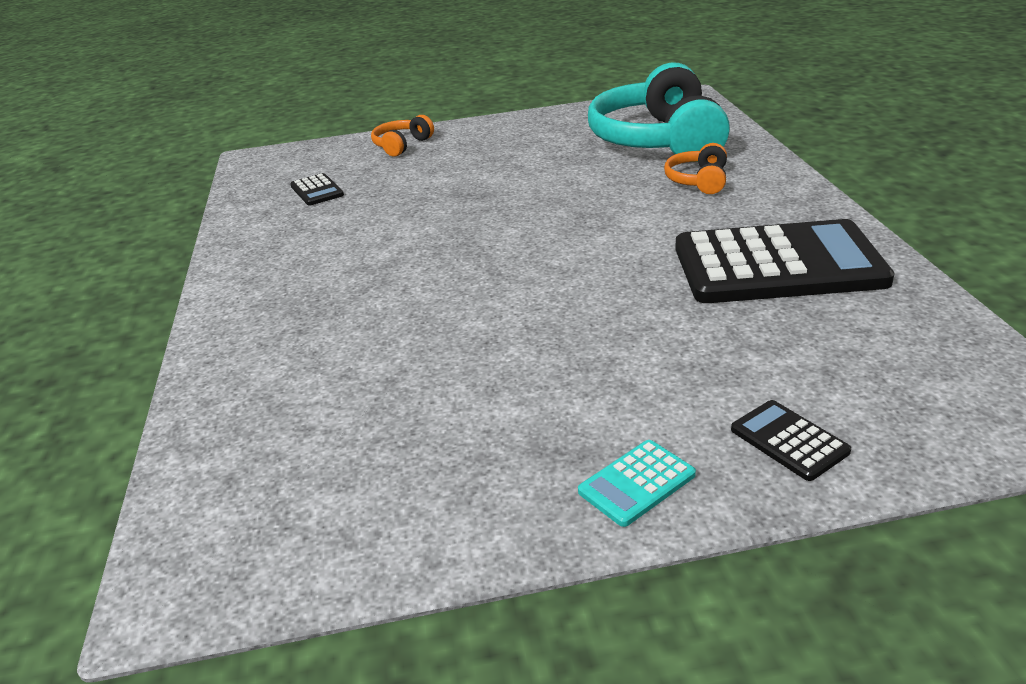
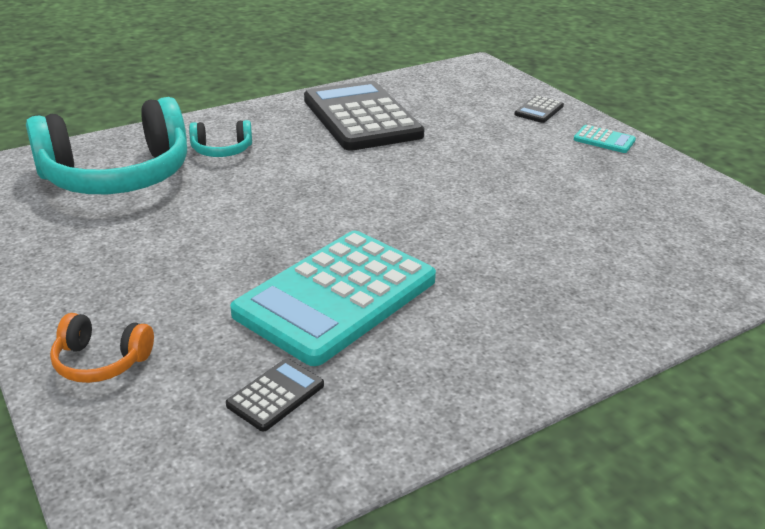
camera: 115 degrees left, 0 degrees up
(400, 217) = (336, 296): none -> turquoise calculator
(698, 181) = (222, 150): orange headphones -> turquoise headphones

